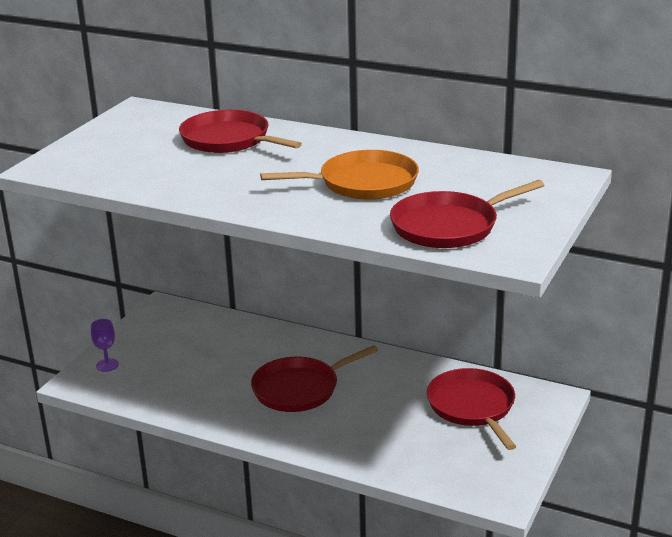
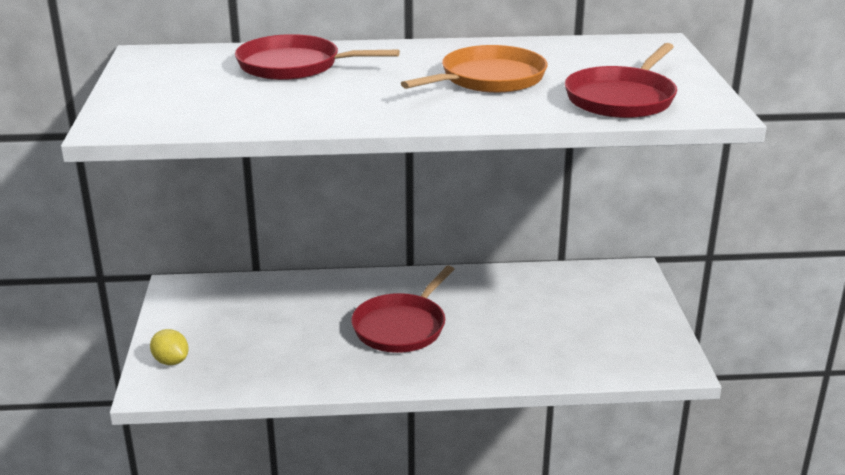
camera: 30 degrees left, 0 degrees up
(107, 365) = (171, 361): purple goblet -> yellow lemon
(472, 407) = (575, 298): red pan -> none

